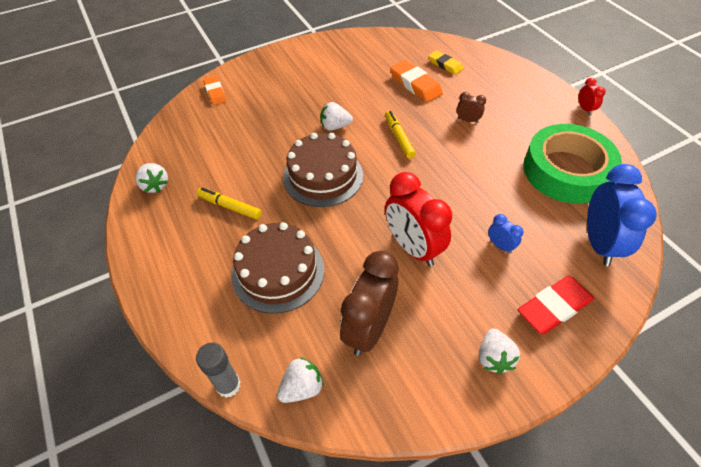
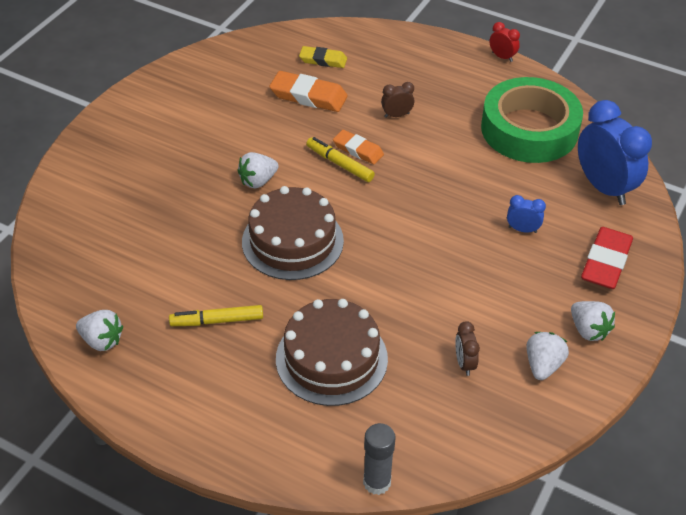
camera: 35 degrees left, 5 degrees down
(215, 93) = (69, 201): orange eraser -> orange eraser (358, 150)
(302, 387) = (447, 445): white strawberry -> white strawberry (543, 365)
(369, 328) = (464, 363): brown clock -> brown clock, size x0.45
(413, 248) = (445, 270): red clock -> none

